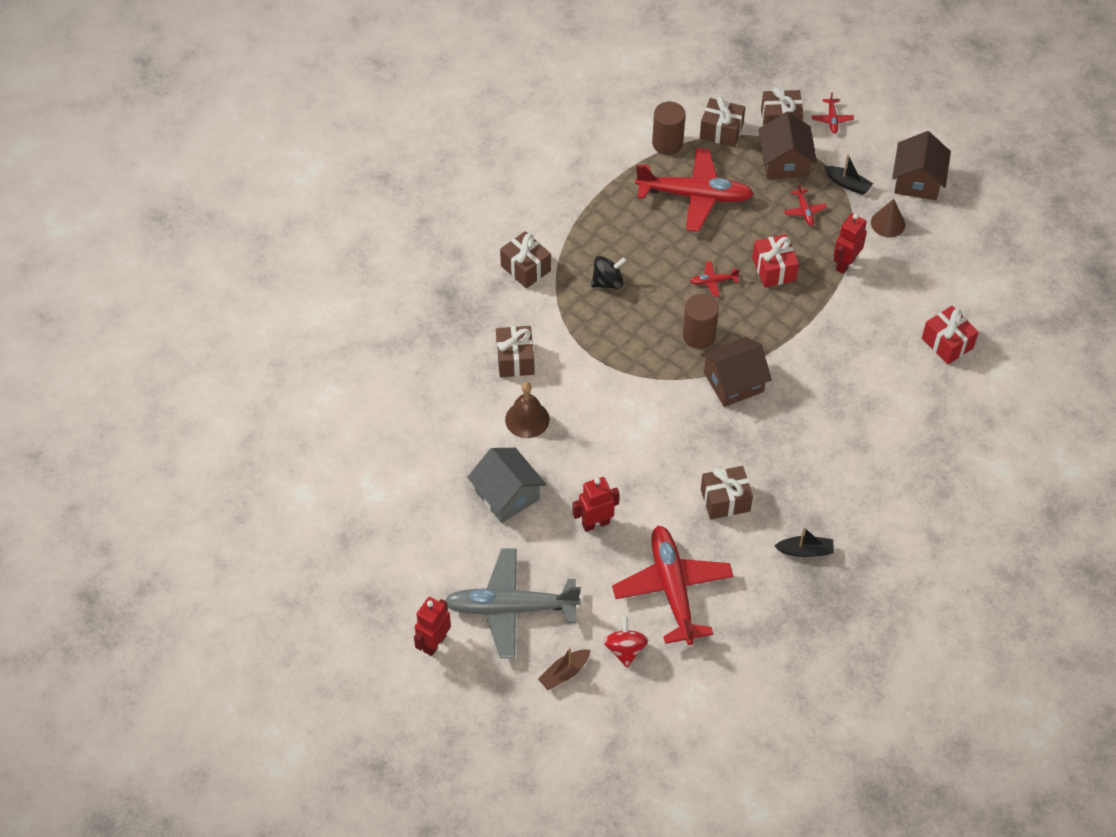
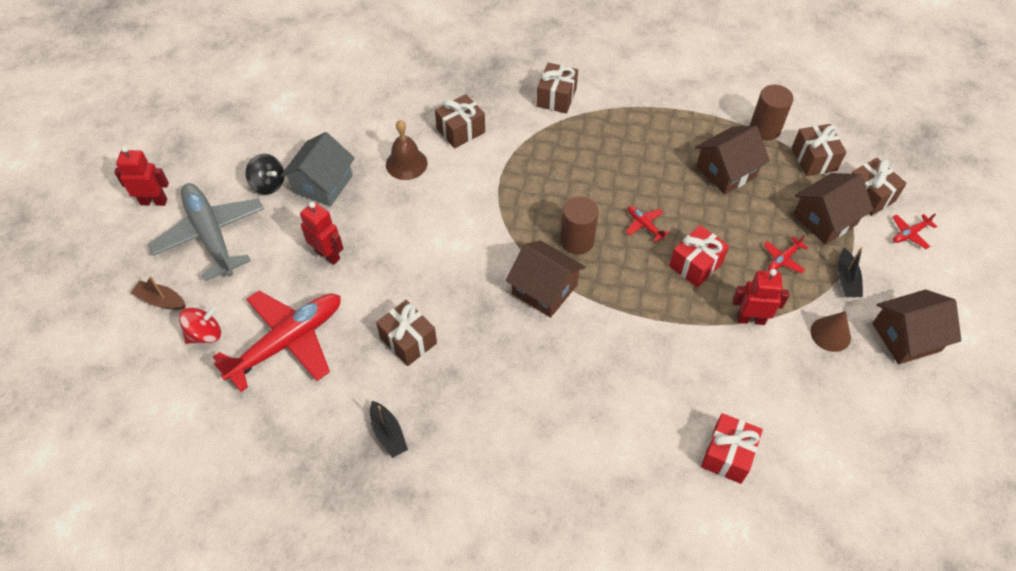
camera: 60 degrees right, 0 degrees up
(608, 282) = (584, 154): black spinning top -> black spinning top (268, 184)
(694, 196) = (726, 171): red plane -> brown house

